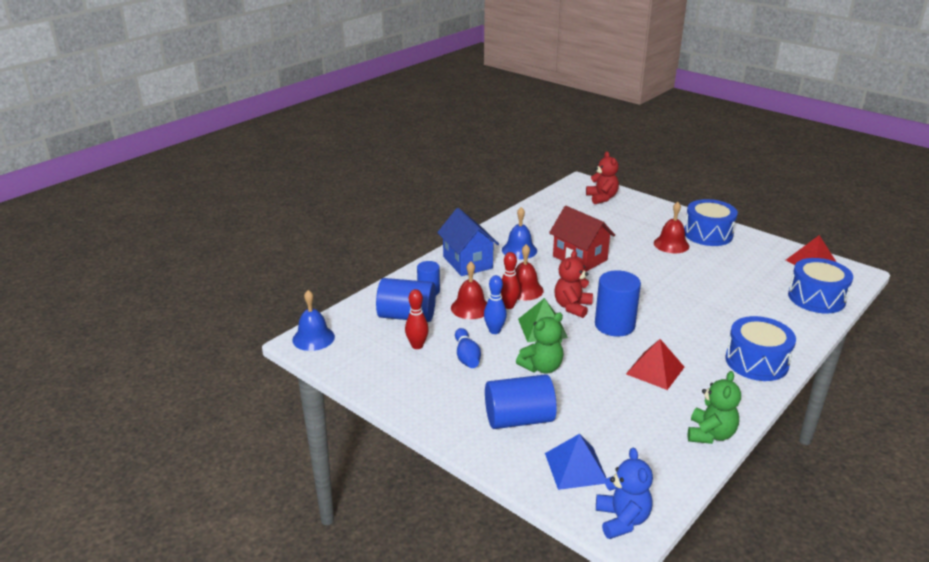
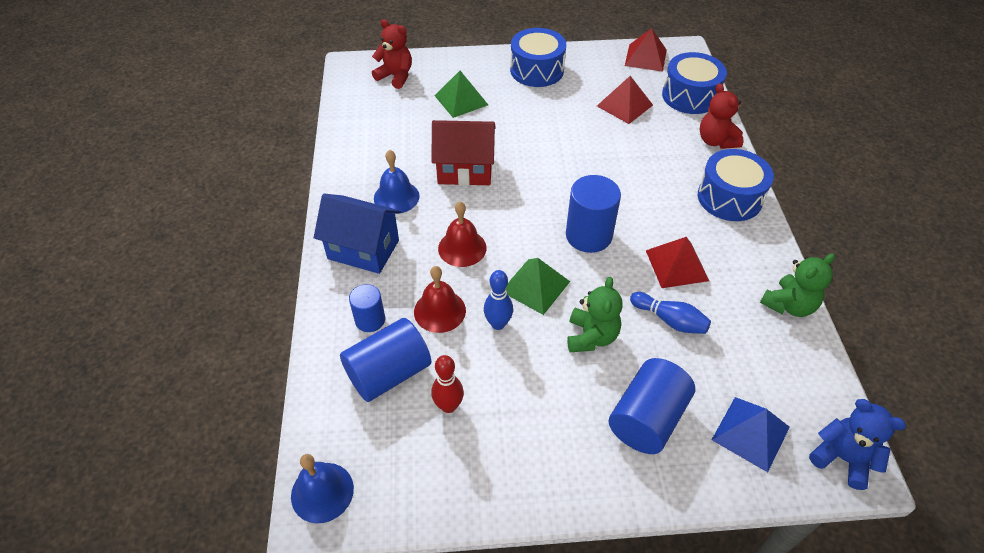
camera: 45 degrees left, 20 degrees up
(467, 356) = (512, 379): blue bowling pin -> blue bowling pin (669, 320)
(508, 306) = (472, 280): red bowling pin -> none
(572, 307) = (530, 239): red teddy bear -> red teddy bear (716, 141)
(628, 226) = (461, 100): none -> green pyramid
(671, 244) = (522, 101): red bell -> none
(710, 434) = (789, 305): green teddy bear -> green teddy bear turned 75 degrees clockwise
(749, 279) = (624, 105): none -> red pyramid

